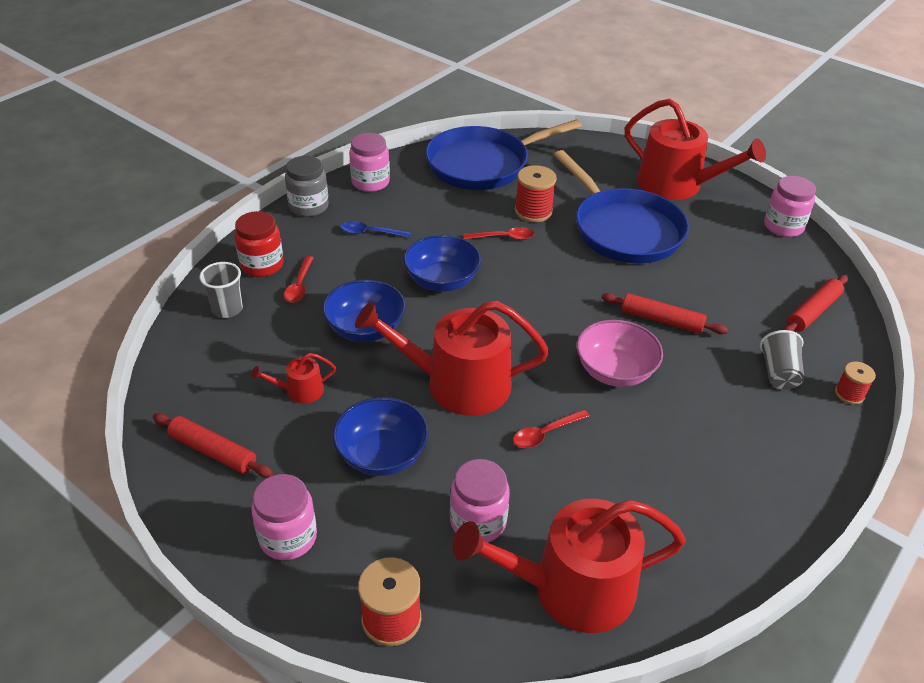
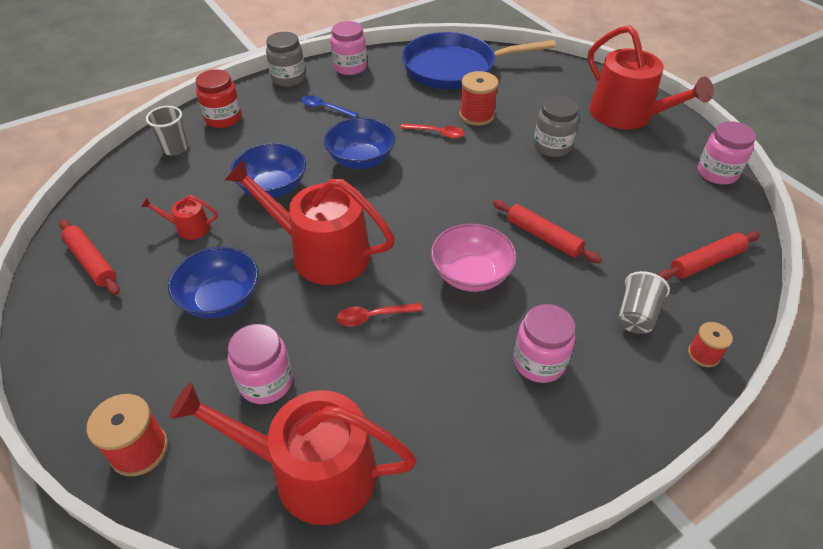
camera: 20 degrees right, 5 degrees up
(288, 537) = (102, 350): pink jar -> pink jar (539, 362)
(299, 285) = (242, 141): red spoon -> none
(623, 229) = (552, 146): blue pan -> grey jar

